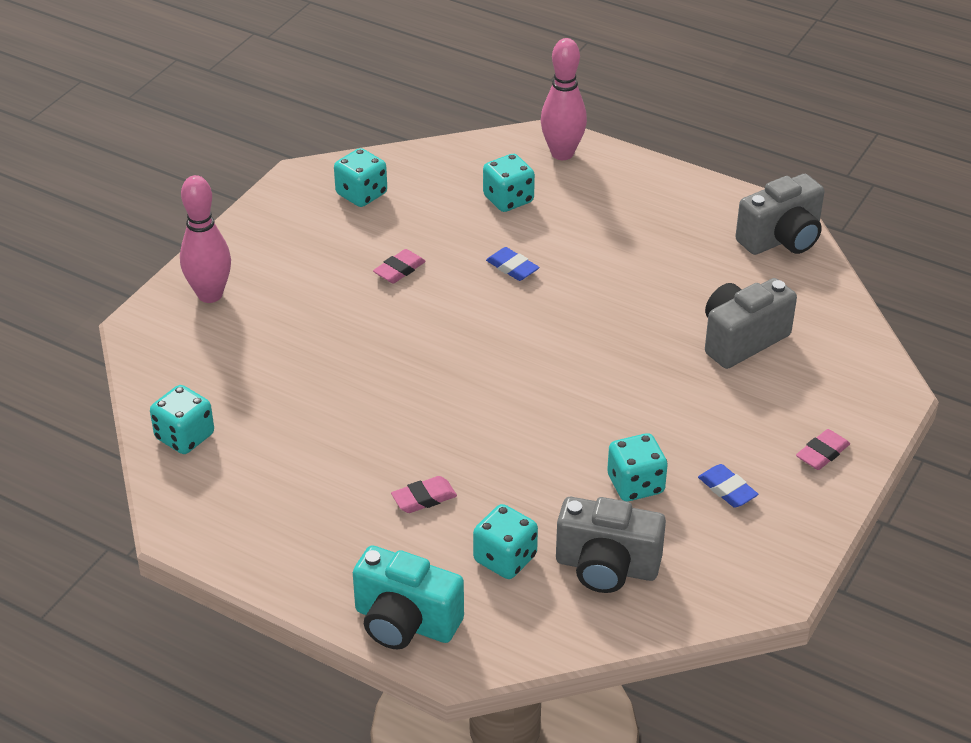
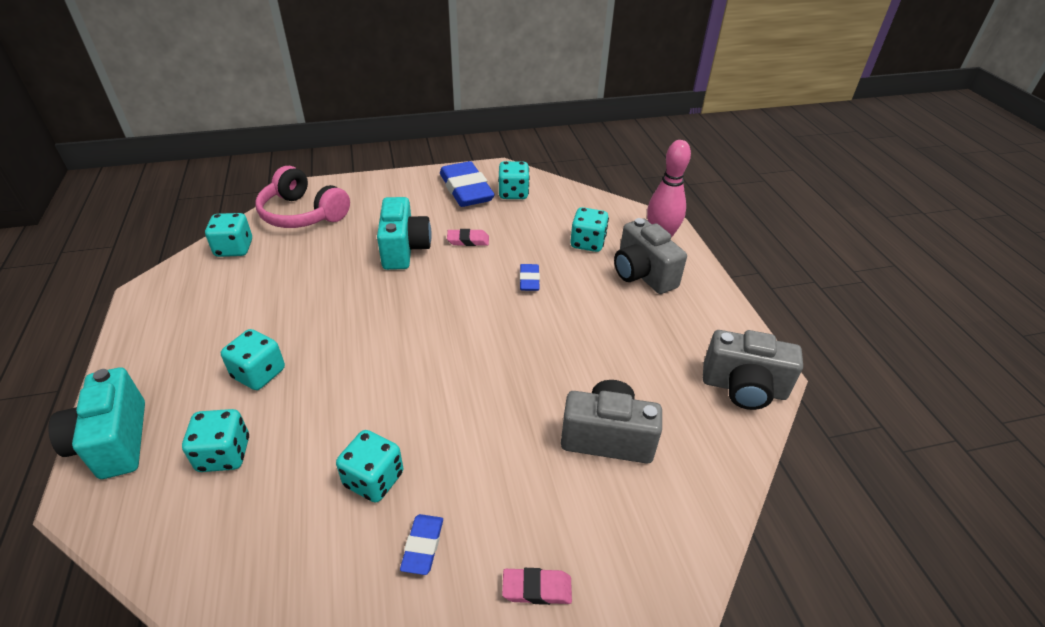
camera: 45 degrees right, 0 degrees up
(185, 358) = (303, 214): none -> pink headphones
(210, 295) = (365, 194): pink bowling pin -> none
(308, 221) = (466, 190): none -> blue eraser
(355, 319) = (404, 249): none -> turquoise camera
(424, 498) = (259, 373): pink eraser -> turquoise dice
(606, 567) = (258, 524): grey camera -> grey camera (642, 274)

